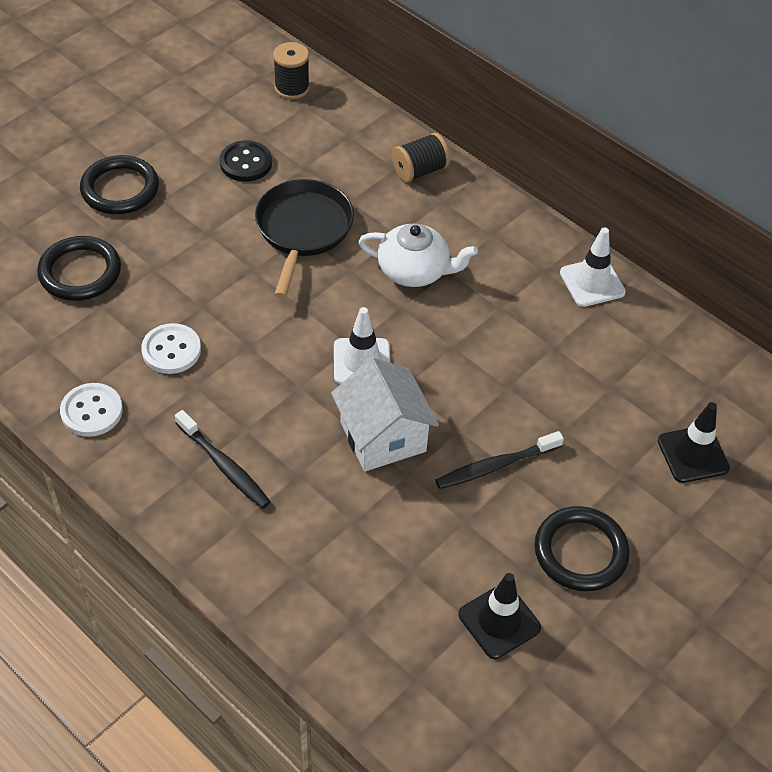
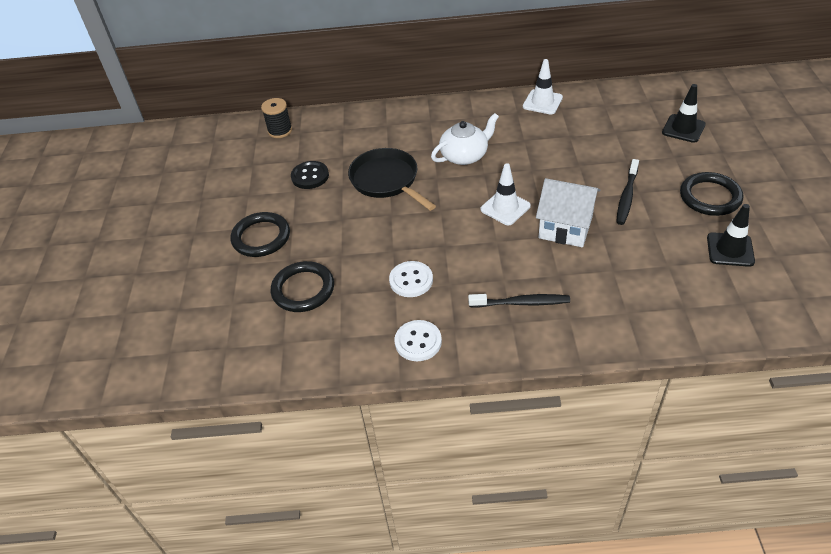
camera: 40 degrees left, 5 degrees down
(420, 170) = (399, 117): black spool -> none

